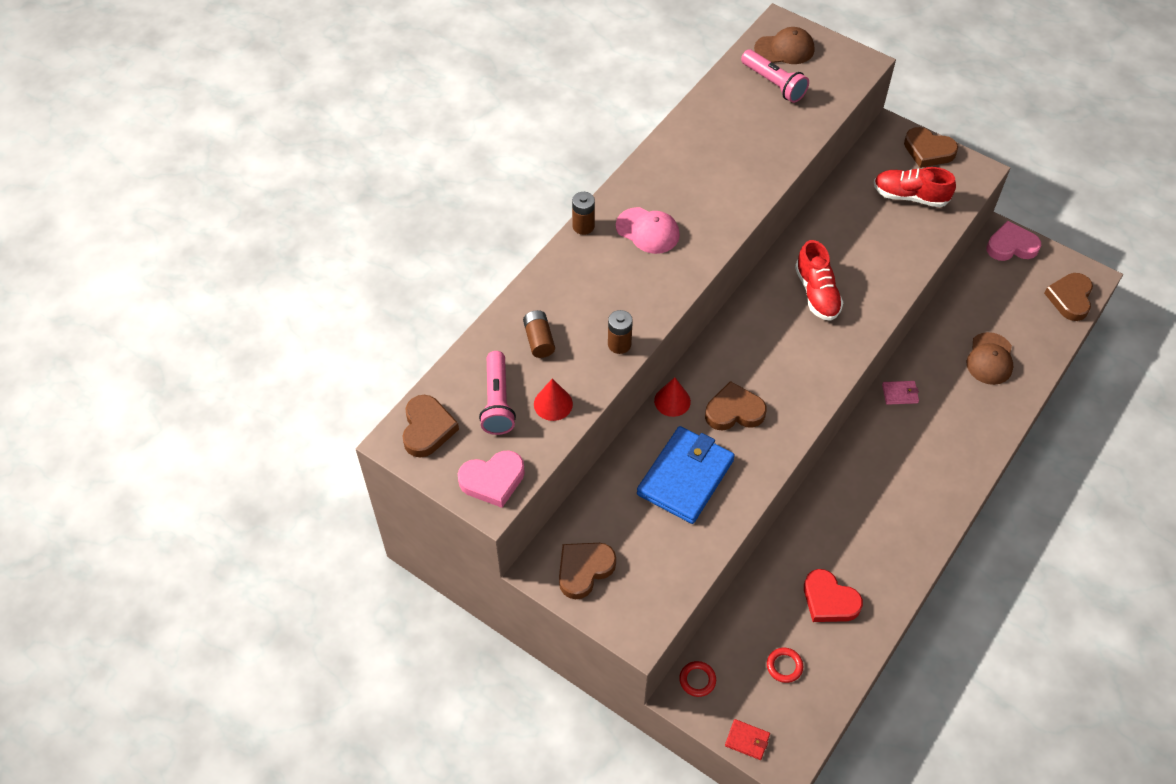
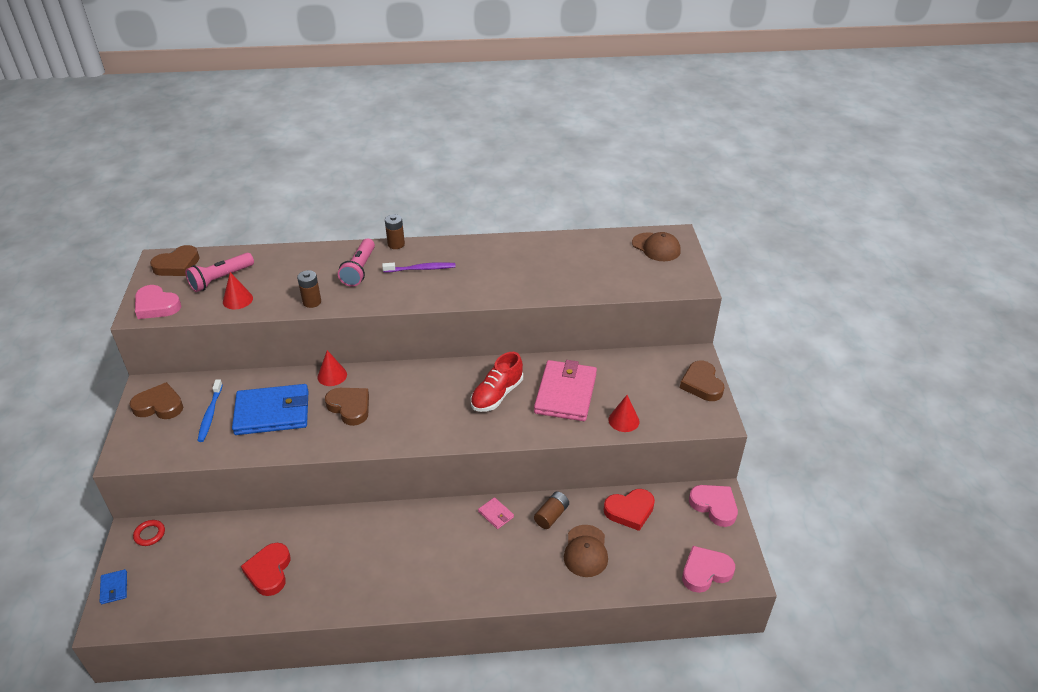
camera: 50 degrees right, 15 degrees down
(539, 340) = (285, 271): brown battery -> brown battery (551, 515)
(640, 530) = (210, 414): none -> blue toothbrush
(648, 231) = (421, 269): pink cap -> purple toothbrush
(747, 740) = (114, 588): red wallet -> blue wallet
(774, 84) = (617, 257): pink flashlight -> pink flashlight (359, 270)
(784, 666) = (192, 576): red ring -> none
(858, 245) = (565, 393): none -> pink wallet
(910, 196) = (644, 396): red shoe -> none
(926, 229) = (623, 420): none -> red cone
(971, 302) = (630, 511): none -> red heart
(990, 359) = (585, 551): brown cap -> brown cap turned 60 degrees counterclockwise
(1070, 298) = (705, 571): brown heart -> pink heart

